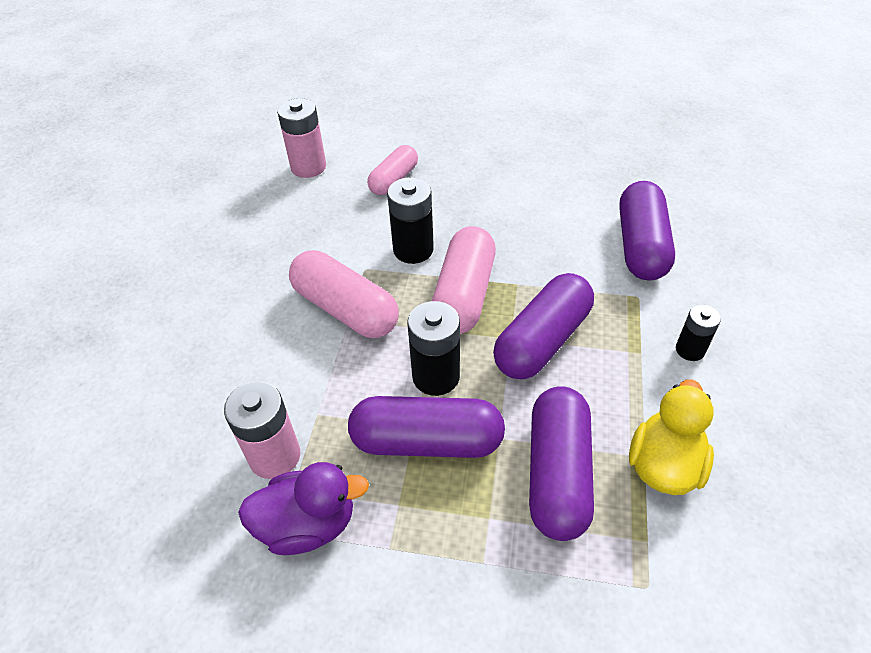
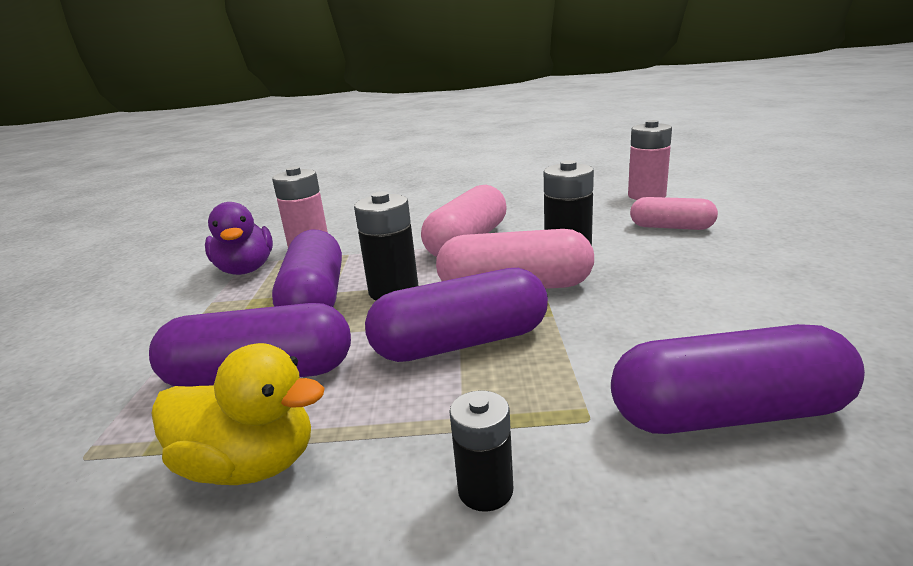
camera: 80 degrees right, 25 degrees down
(542, 340) = (461, 343): purple capsule -> purple capsule turned 45 degrees counterclockwise

